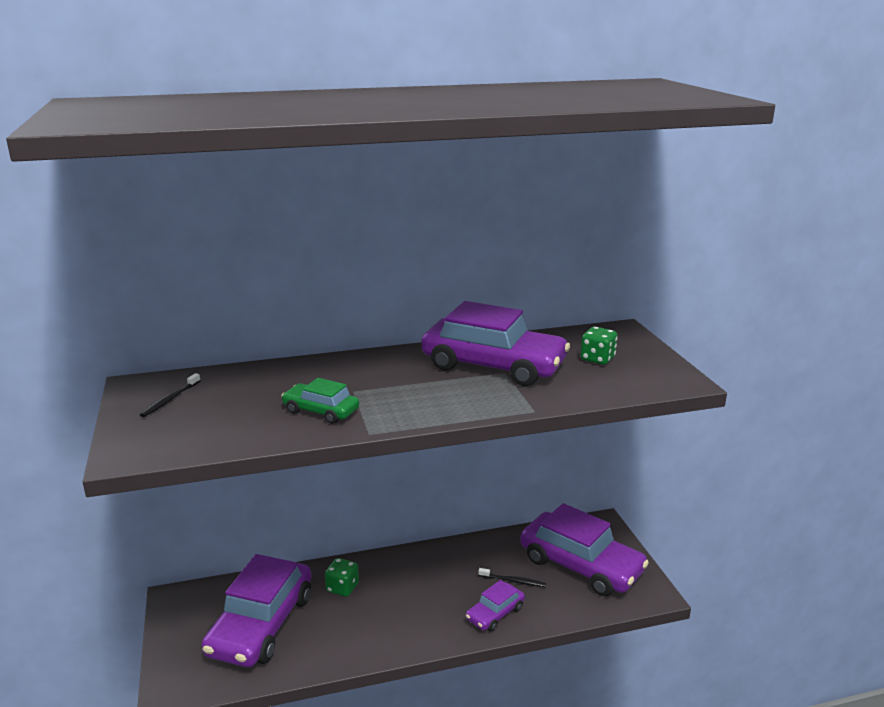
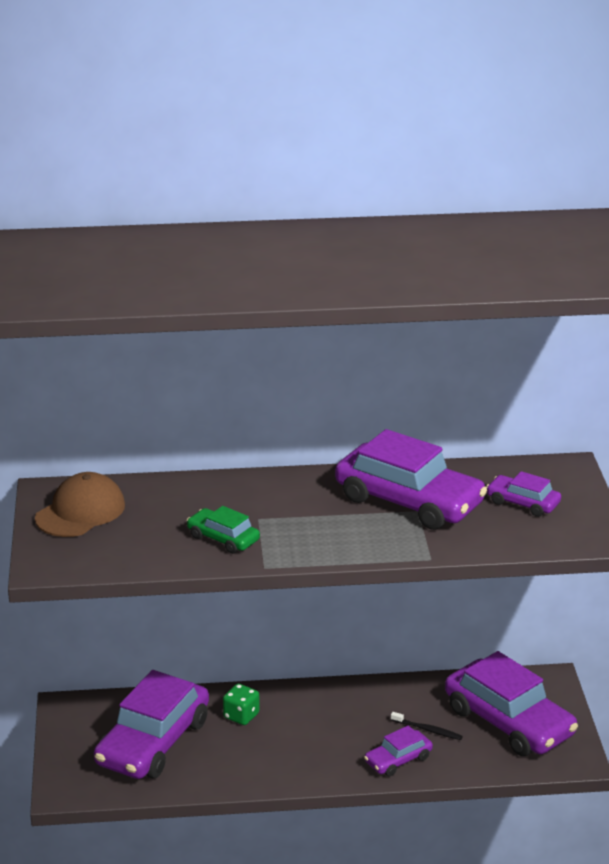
camera: 10 degrees right, 5 degrees up
(170, 400) = (80, 512): black toothbrush -> brown cap
(597, 359) = (523, 503): green dice -> purple car

